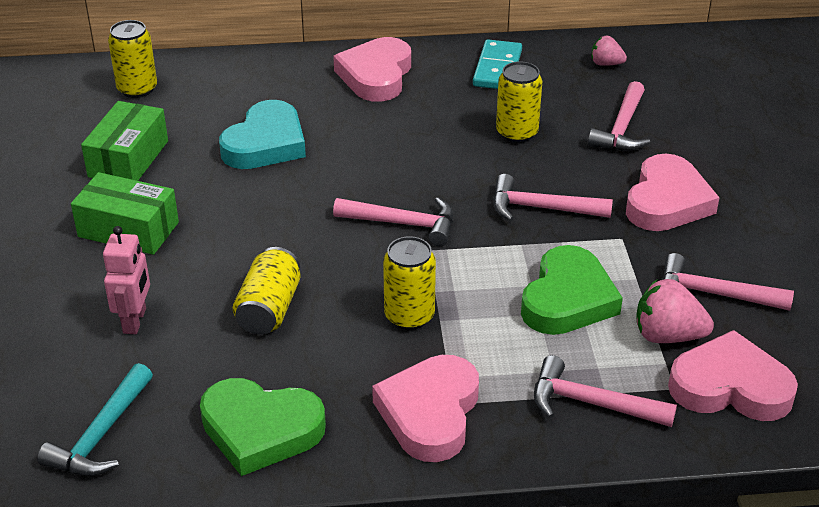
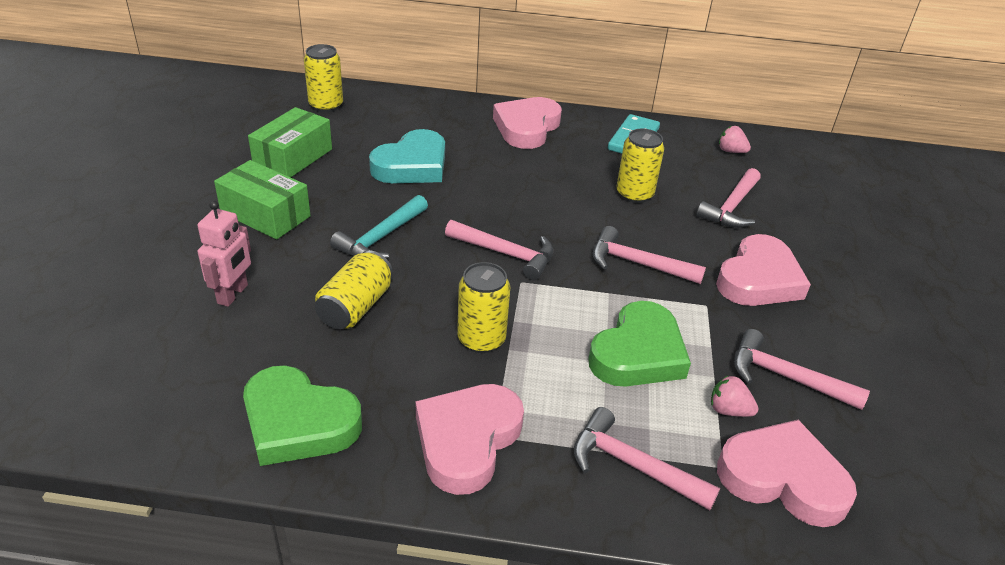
camera: 10 degrees right, 0 degrees up
(101, 435) = (151, 395): turquoise hammer -> turquoise hammer (381, 238)
(667, 336) = (728, 410): pink strawberry -> pink strawberry, size x0.61

